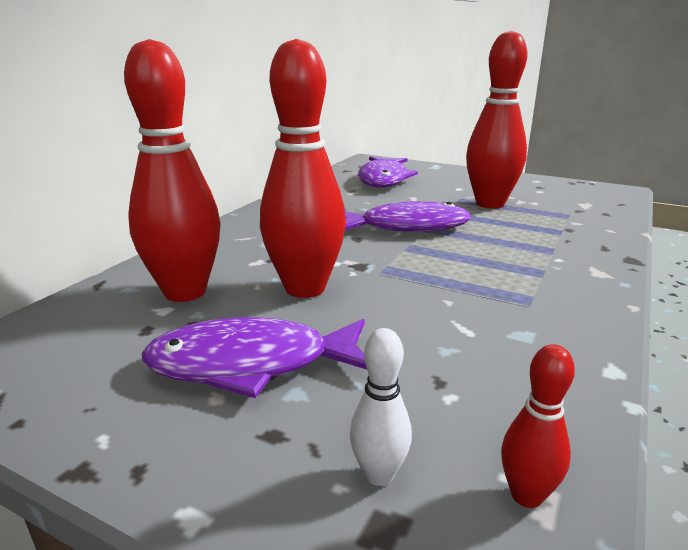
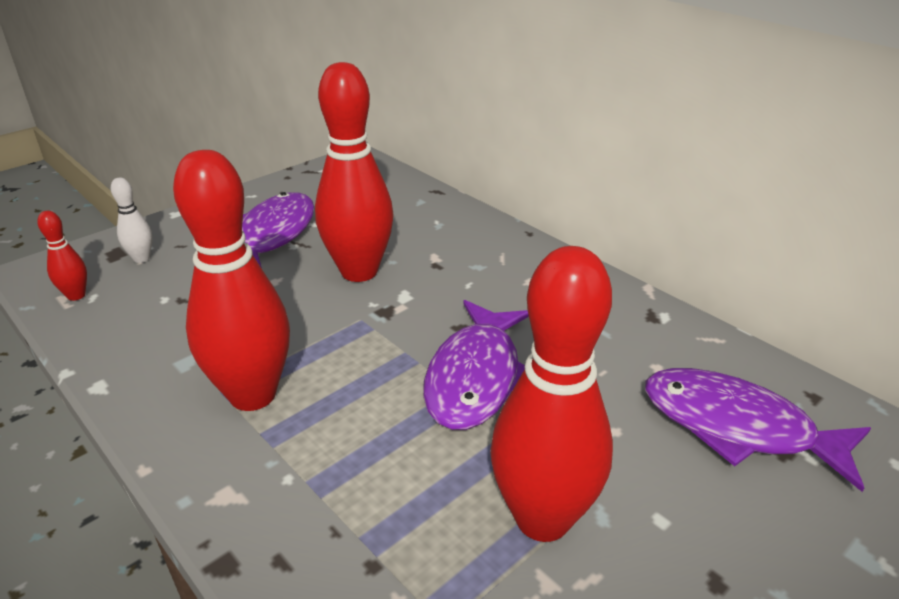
camera: 110 degrees right, 10 degrees up
(185, 292) = (395, 221): red bowling pin -> red bowling pin (253, 395)

